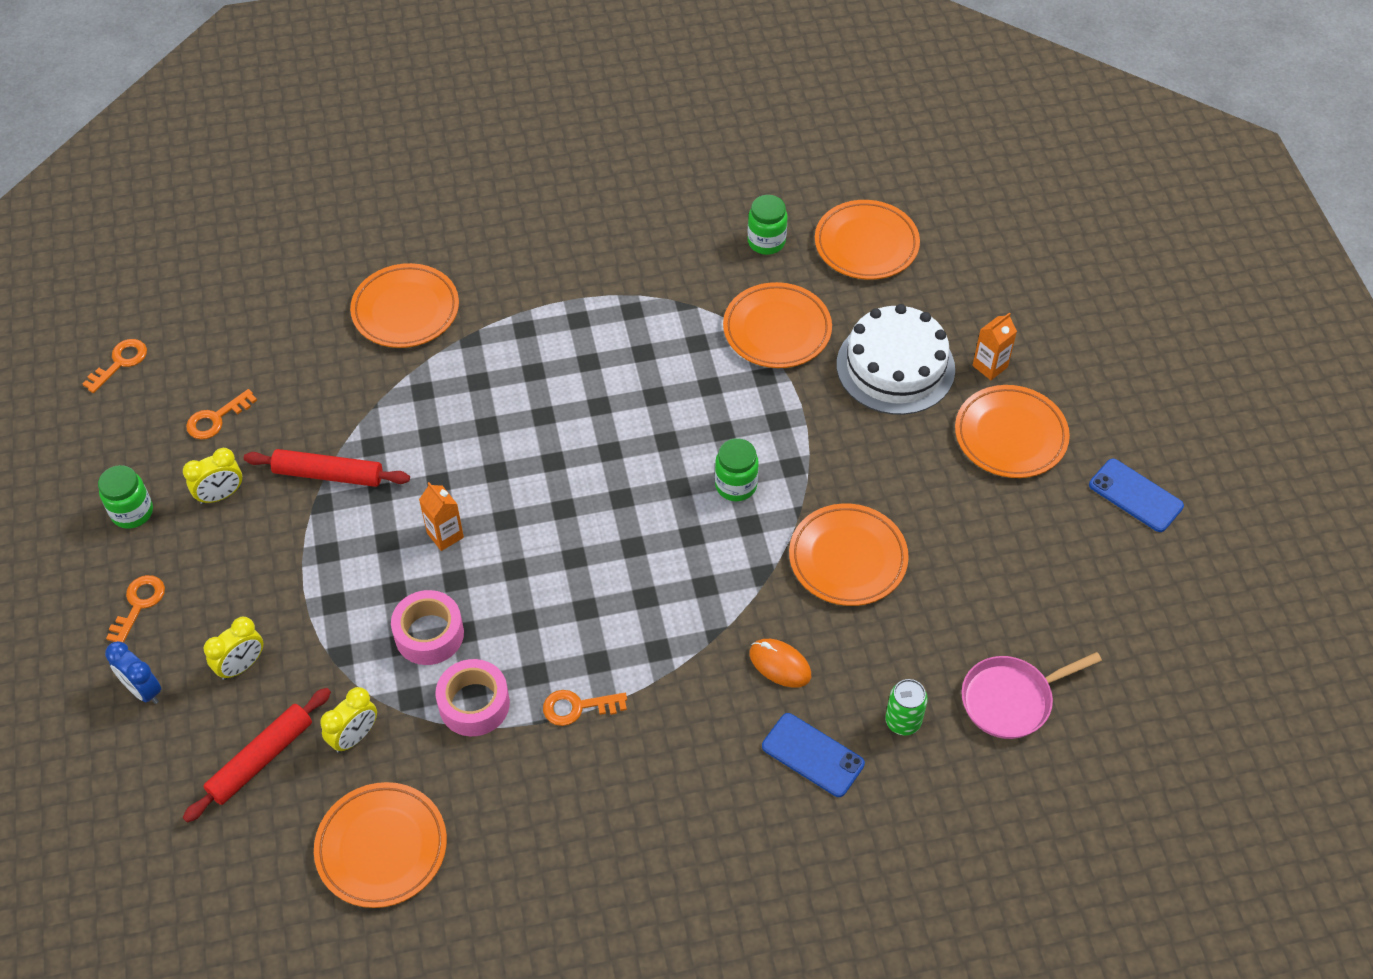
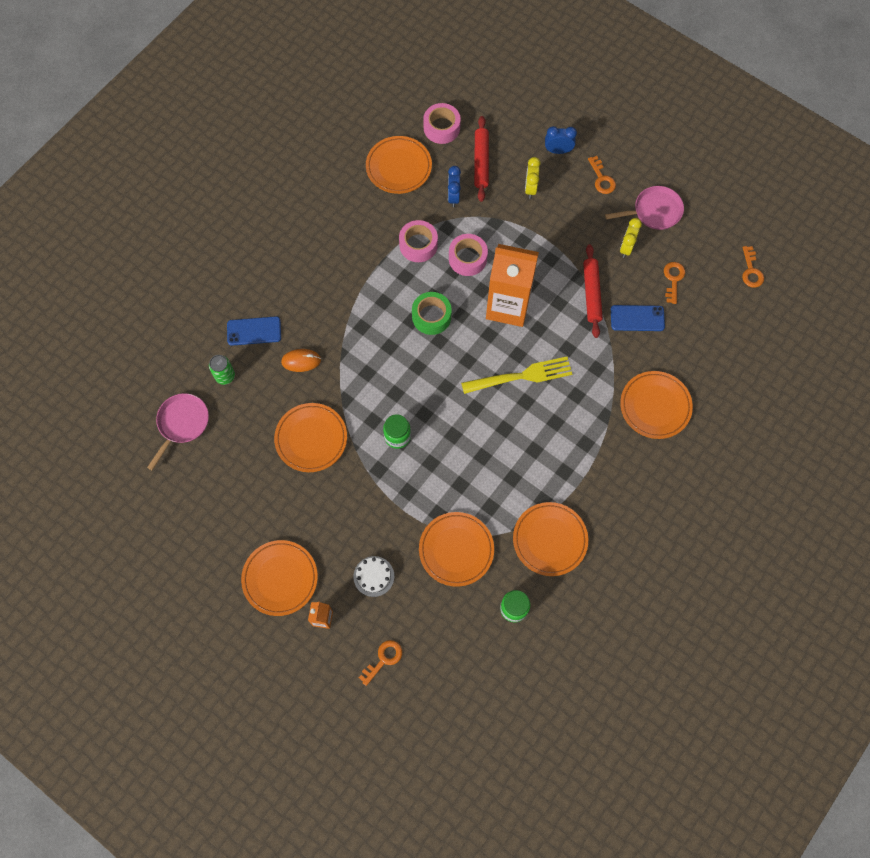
camera: 140 degrees right, 15 degrees up
(132, 512) = (654, 211): green jar -> pink pan
(254, 862) = (441, 128): none -> pink tape
(328, 474) = (591, 293): red rolling pin -> red rolling pin turned 60 degrees counterclockwise
(354, 737) = (453, 197): yellow clock -> blue clock
(445, 535) = (508, 306): orange carton -> orange carton, size x2.39
(518, 445) = (521, 376): none -> yellow fork
(554, 594) = (431, 316): none -> green tape
(578, 707) = (373, 276): orange key -> orange key (383, 659)
(866, 244) = (456, 654): orange plate -> orange plate (550, 540)
(895, 366) = (373, 576): white cake -> white cake, size x0.50
(1135, 496) = (189, 591): blue phone -> blue phone (637, 318)

